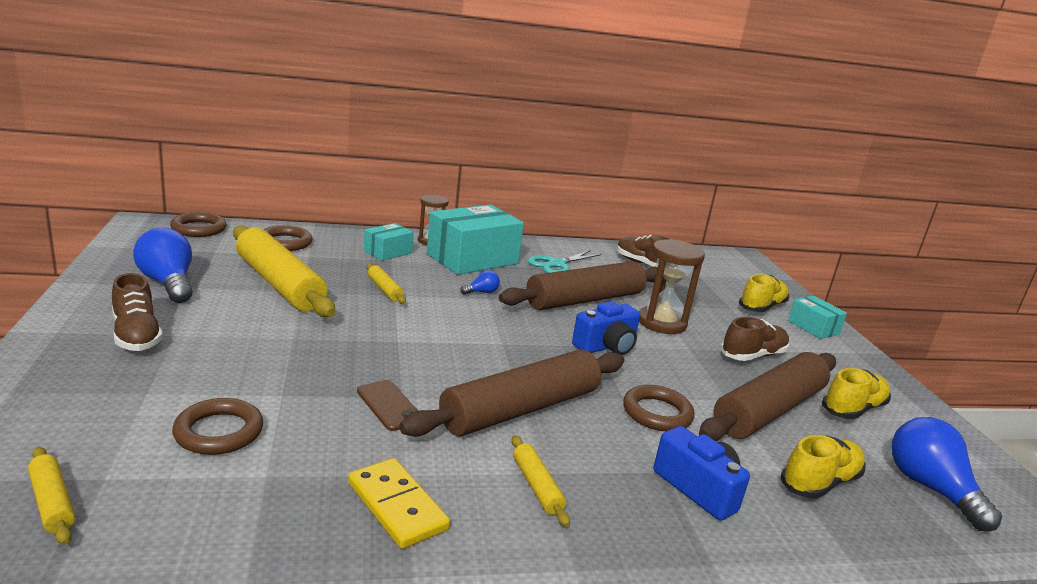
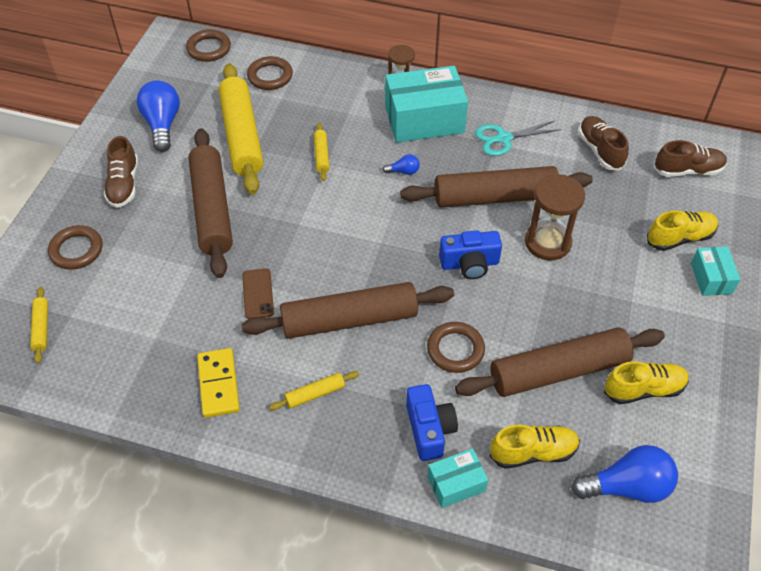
camera: 30 degrees right, 30 degrees up
(219, 432) = (142, 293): brown ring -> brown ring (76, 250)
(277, 342) = (212, 209): none -> brown rolling pin
(388, 252) = (351, 100): turquoise box -> turquoise box (456, 484)
(537, 486) = (315, 394): yellow rolling pin -> yellow rolling pin turned 60 degrees clockwise
(753, 355) = (604, 303): brown shoe -> brown shoe (687, 170)
(930, 488) = (627, 486): blue light bulb -> blue light bulb turned 75 degrees clockwise

